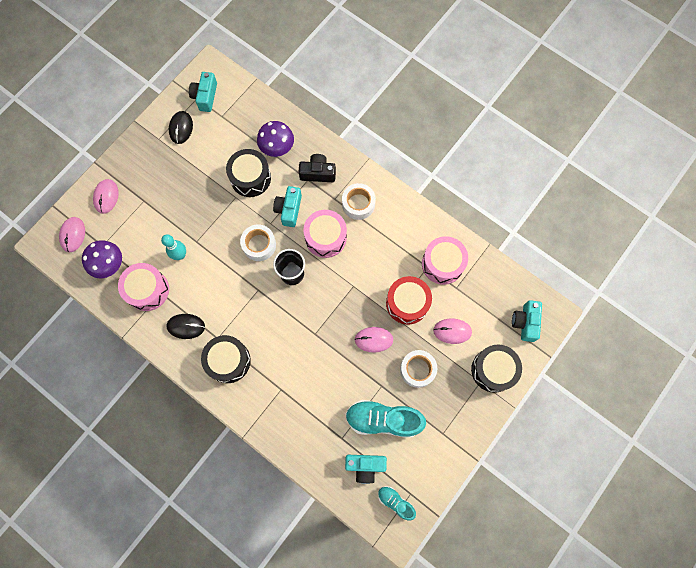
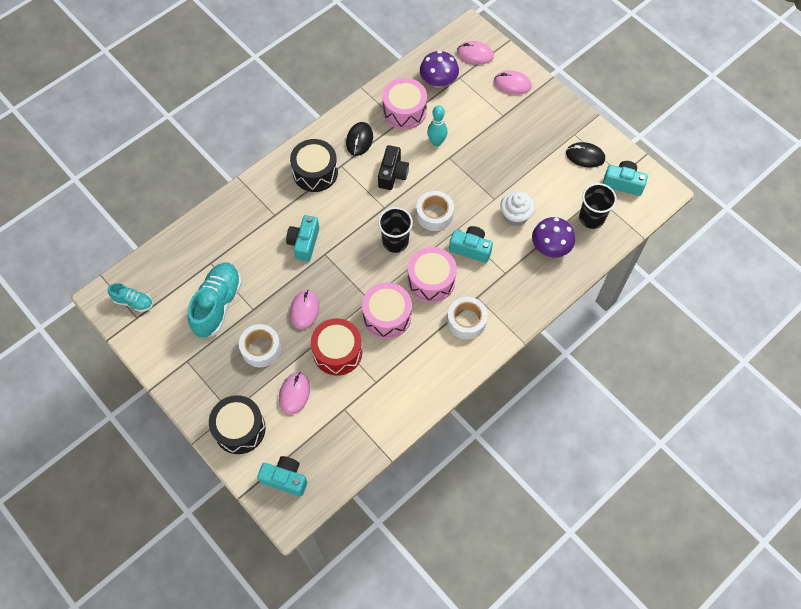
camera: 100 degrees right, 10 degrees down
(244, 118) = (591, 218): none -> black cup
(250, 178) = (515, 216): black drum -> white cupcake
(318, 173) = (511, 284): black camera -> black camera (392, 174)
(365, 466) = (176, 280): turquoise camera -> turquoise camera (304, 243)
(395, 502) = (133, 302): turquoise shoe -> turquoise shoe turned 60 degrees clockwise
(442, 264) = (376, 399): pink drum -> pink drum (387, 316)

